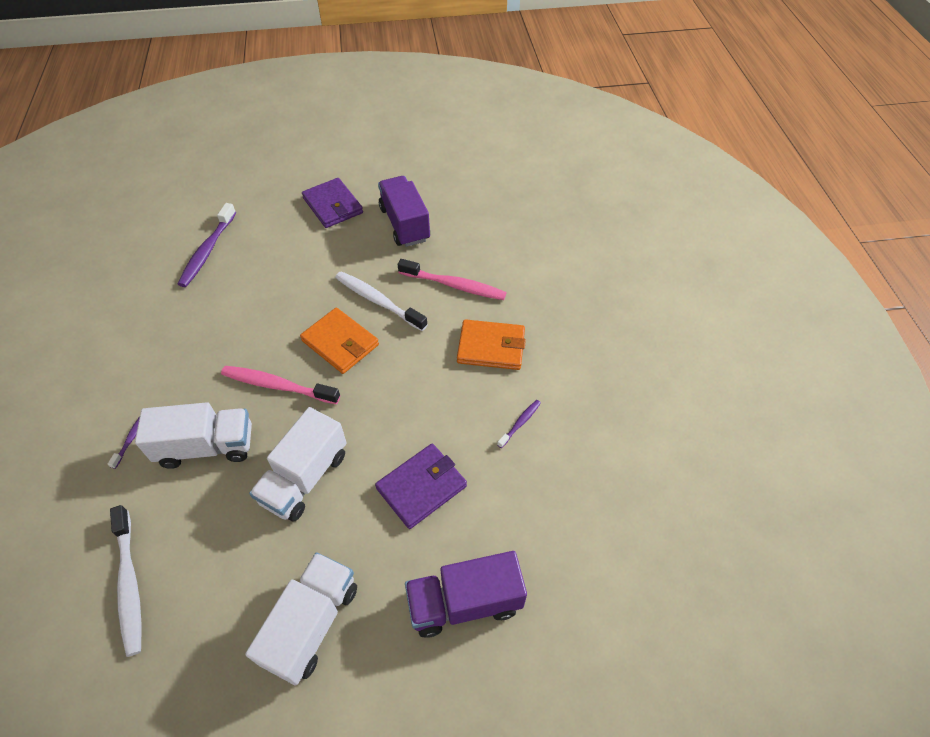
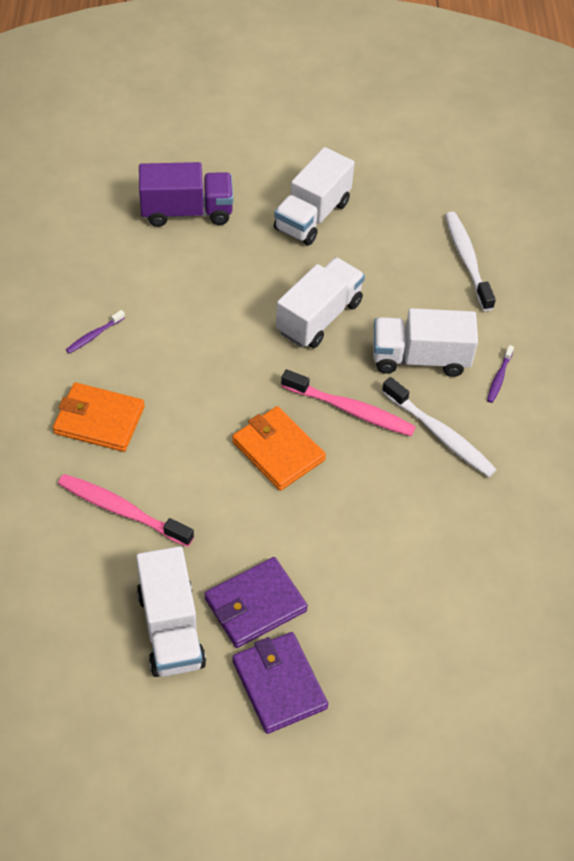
camera: 175 degrees left, 0 degrees up
(207, 251) = (464, 620): purple toothbrush -> none
(378, 301) = (226, 501): white toothbrush -> white toothbrush (439, 434)
(405, 224) = (170, 628): purple truck -> white truck
(421, 487) = (207, 294): purple wallet -> purple wallet (255, 605)

